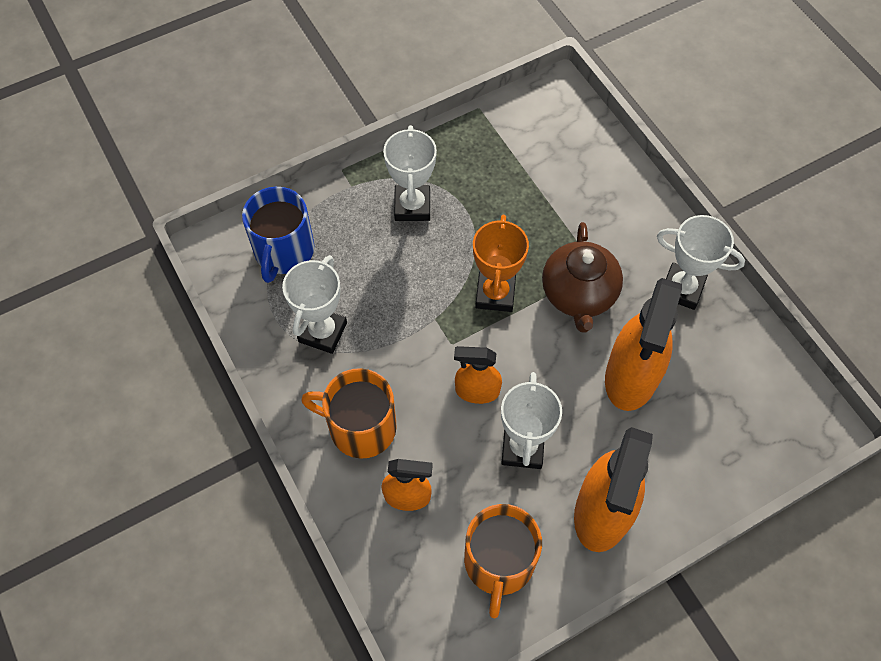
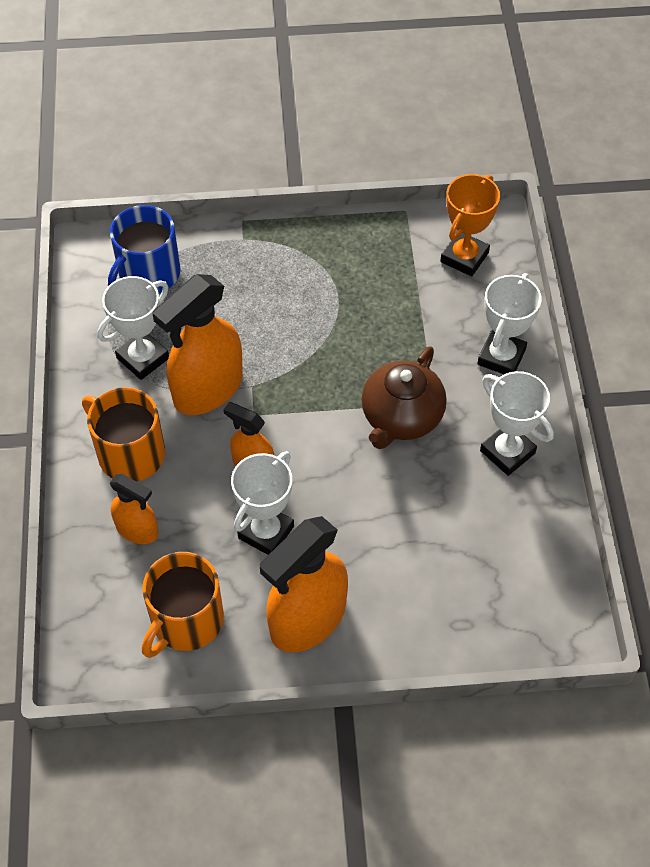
camera: 25 degrees right, 5 degrees down
(412, 206) = (289, 278): white trophy -> white trophy (501, 357)
(495, 294) = (321, 386): orange trophy -> orange trophy (464, 257)
(631, 377) = (408, 512): orange spray bottle -> orange spray bottle (207, 389)

